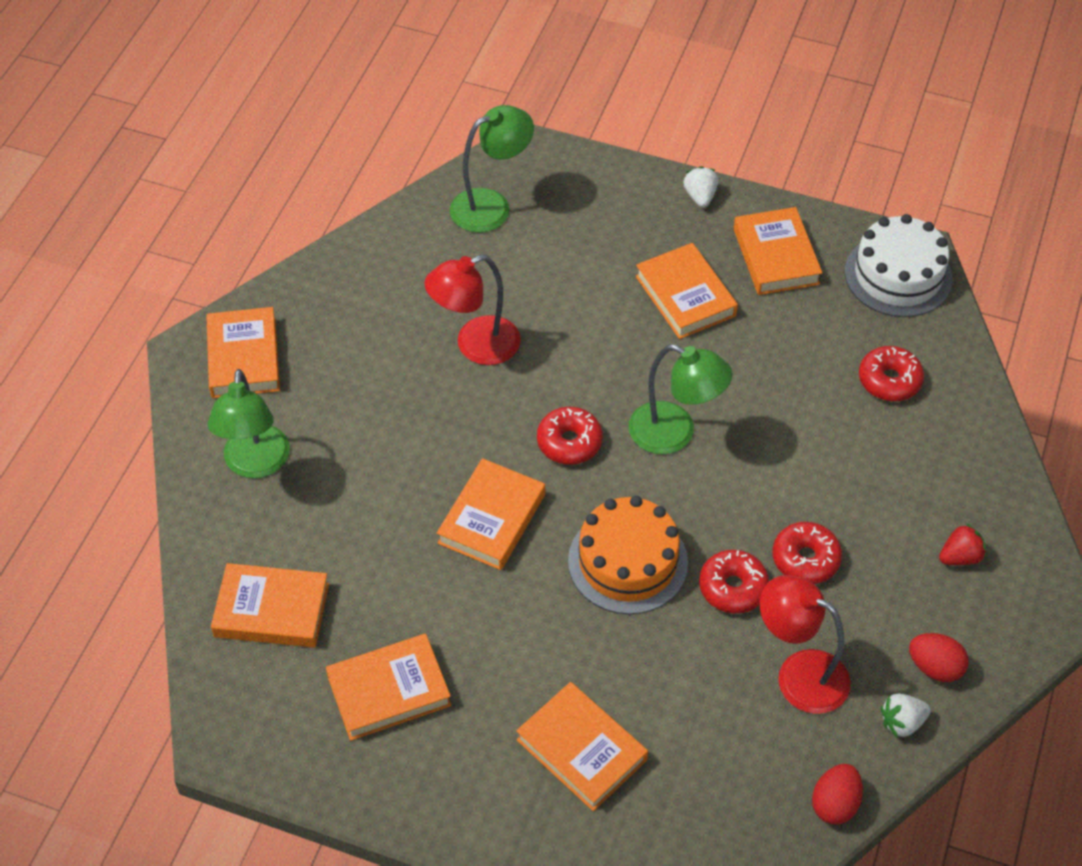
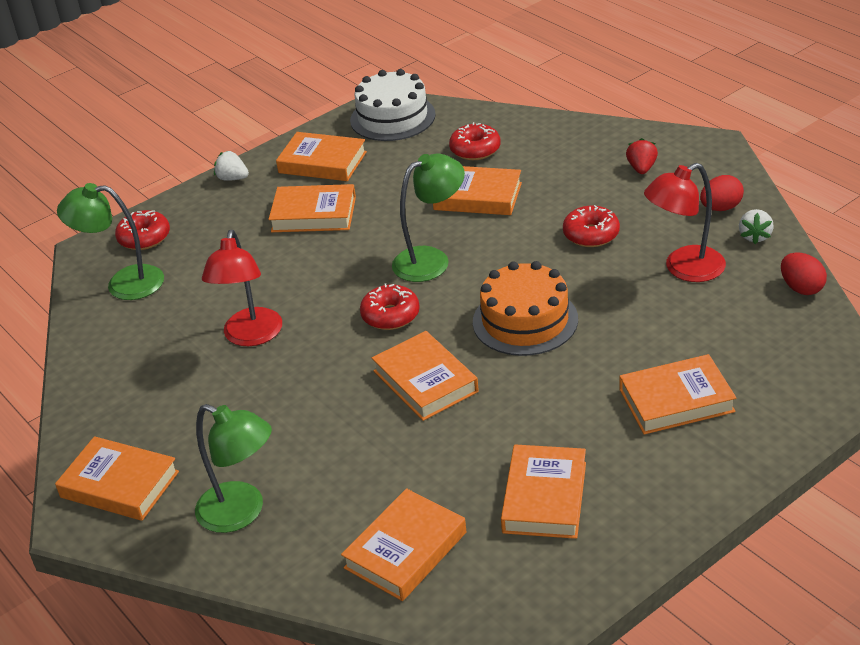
camera: 55 degrees left, 15 degrees down
(491, 205) = (123, 283): green lamp -> green lamp turned 90 degrees counterclockwise
(733, 587) = (588, 276): red donut -> red donut (144, 238)
(806, 423) = (478, 196): none -> orange book

